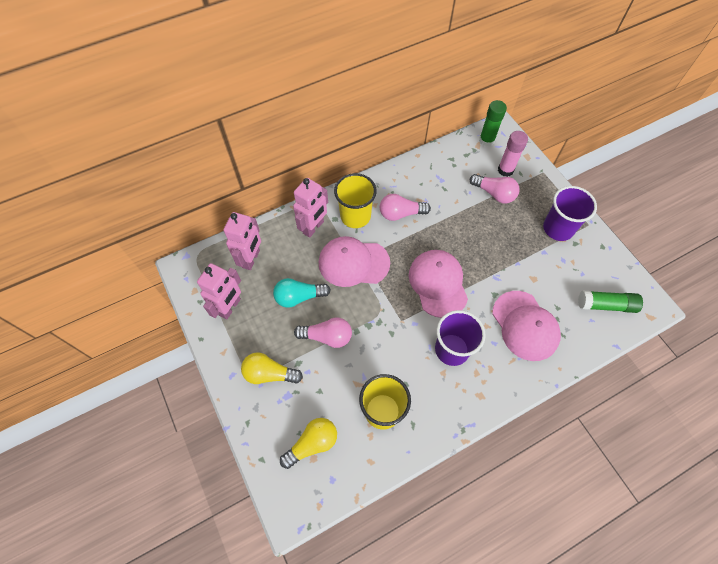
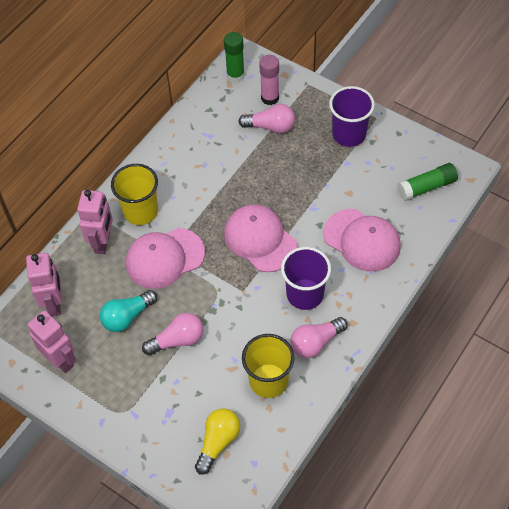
camera: 25 degrees left, 5 degrees down
(230, 307) = (61, 360): pink robot -> pink robot turned 45 degrees counterclockwise
(269, 374) = (139, 402): yellow light bulb -> none
(400, 213) = (186, 188): pink light bulb -> pink light bulb (316, 342)

